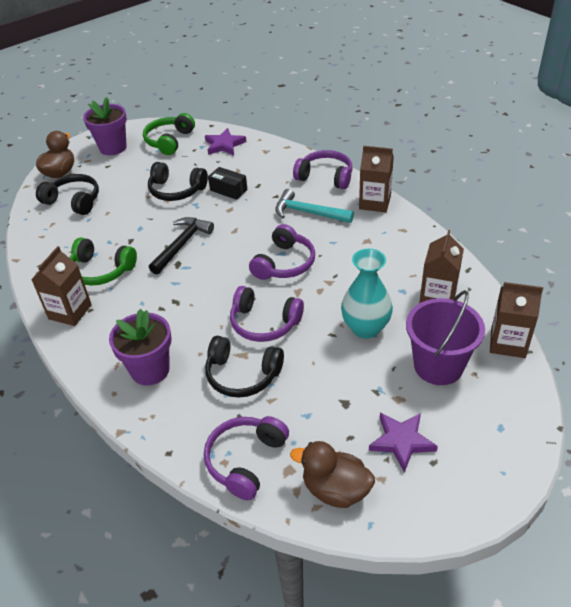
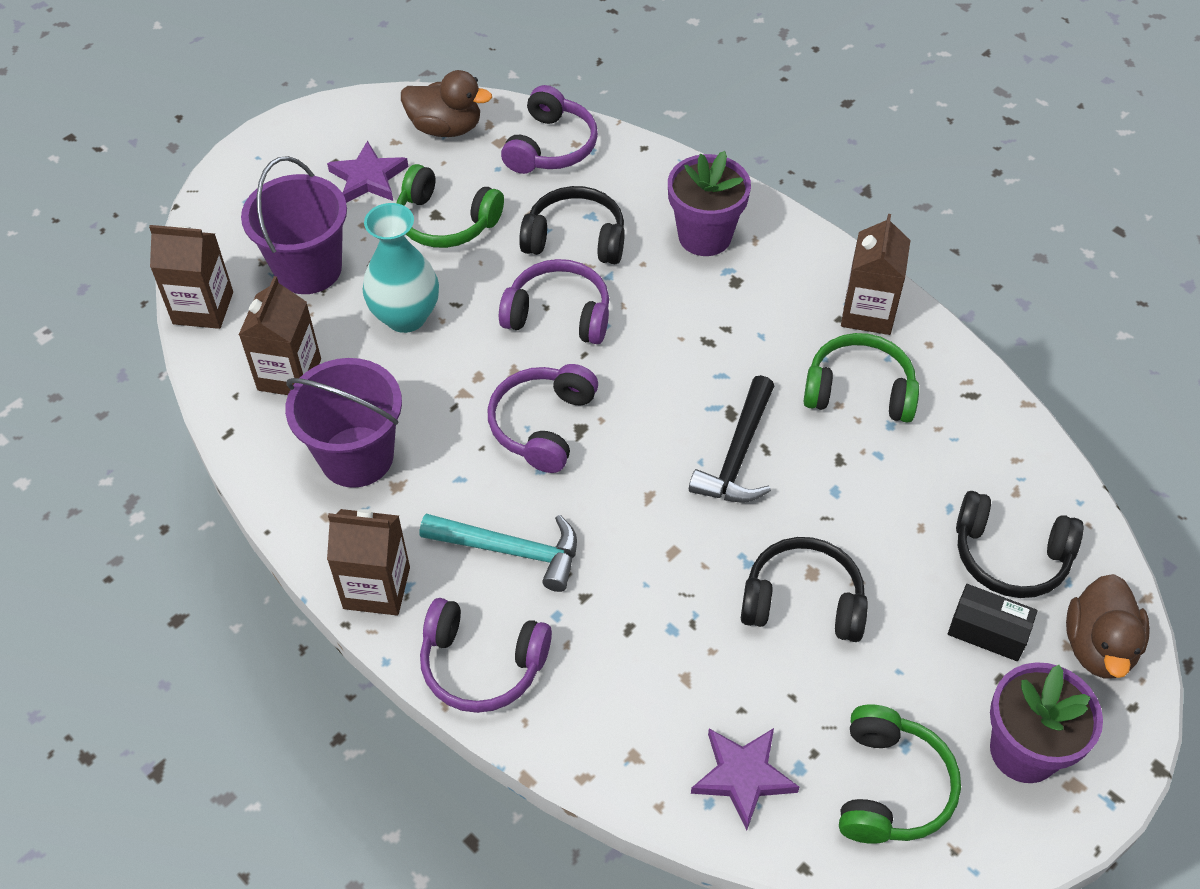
camera: 170 degrees right, 10 degrees up
(228, 190) = (689, 609): black box -> black box (987, 631)
(337, 396) = (446, 222): none -> green headphones
(390, 254) = (357, 457): none -> purple bucket

